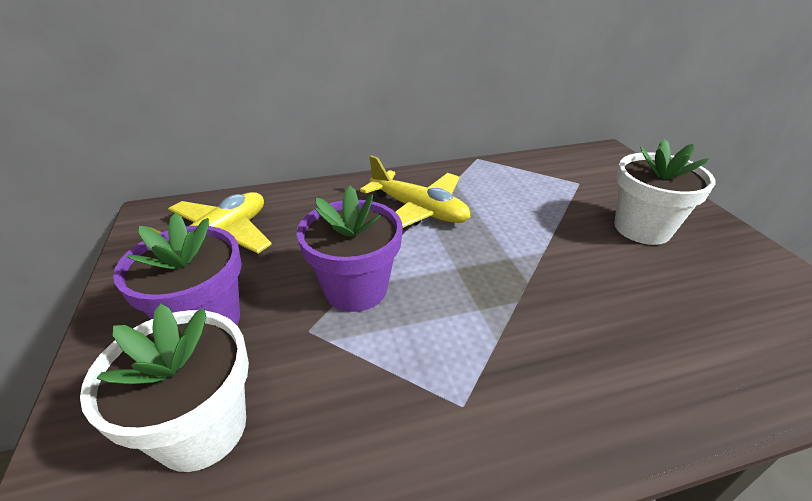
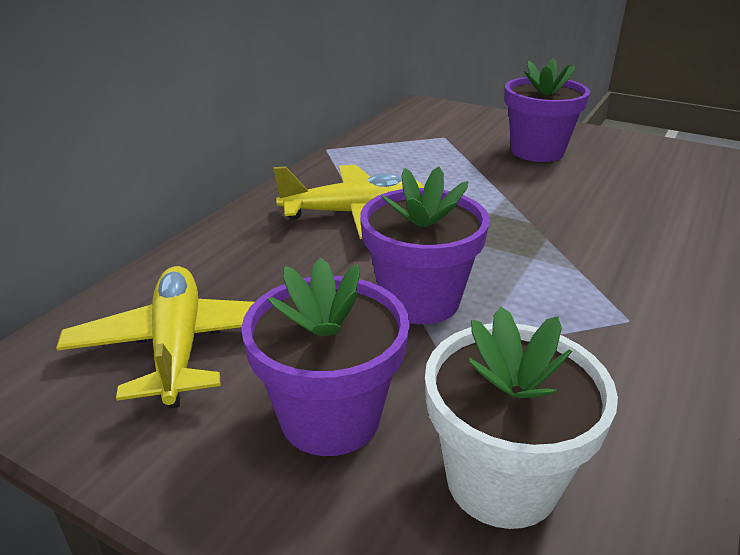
camera: 45 degrees left, 5 degrees down
(642, 228) = (537, 151): white flower pot -> purple flower pot

